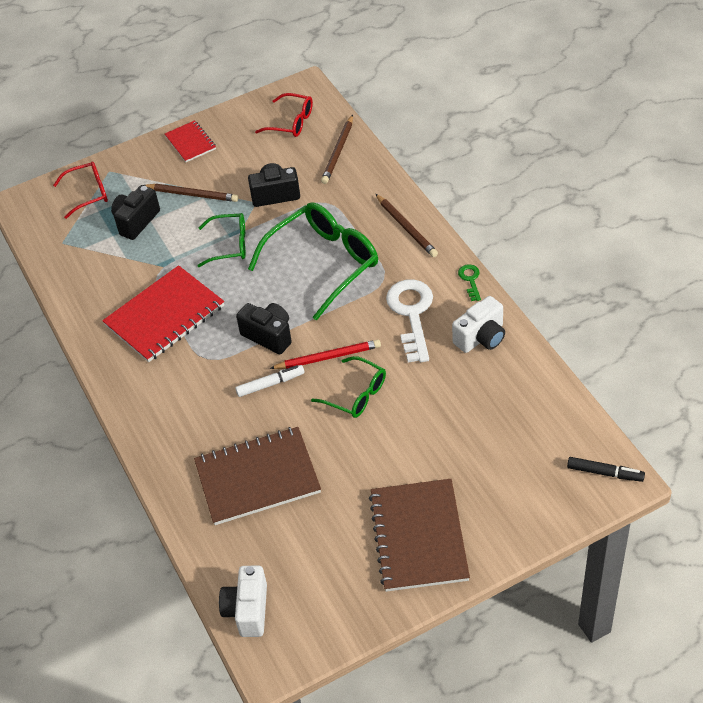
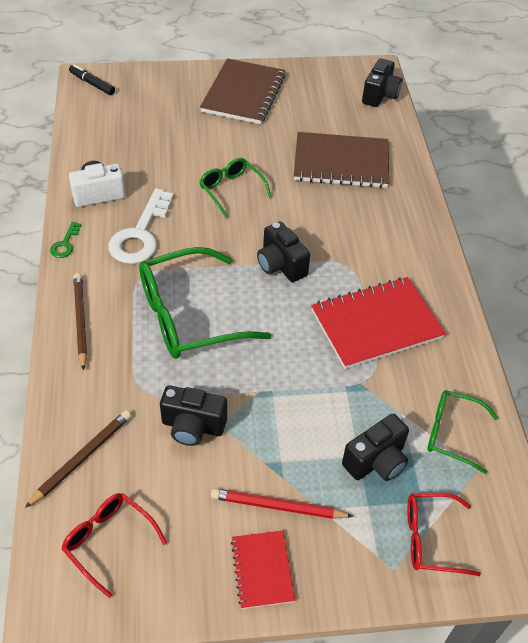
camera: 165 degrees left, 0 degrees up
(192, 194) = (293, 472): brown pencil -> none
(230, 245) = (276, 379): green glasses -> green glasses (451, 433)
(248, 610) = (380, 95): white camera -> black camera
(270, 384) = (299, 224): white marker -> none
(328, 357) = (237, 226): red pencil -> red pencil (278, 506)

